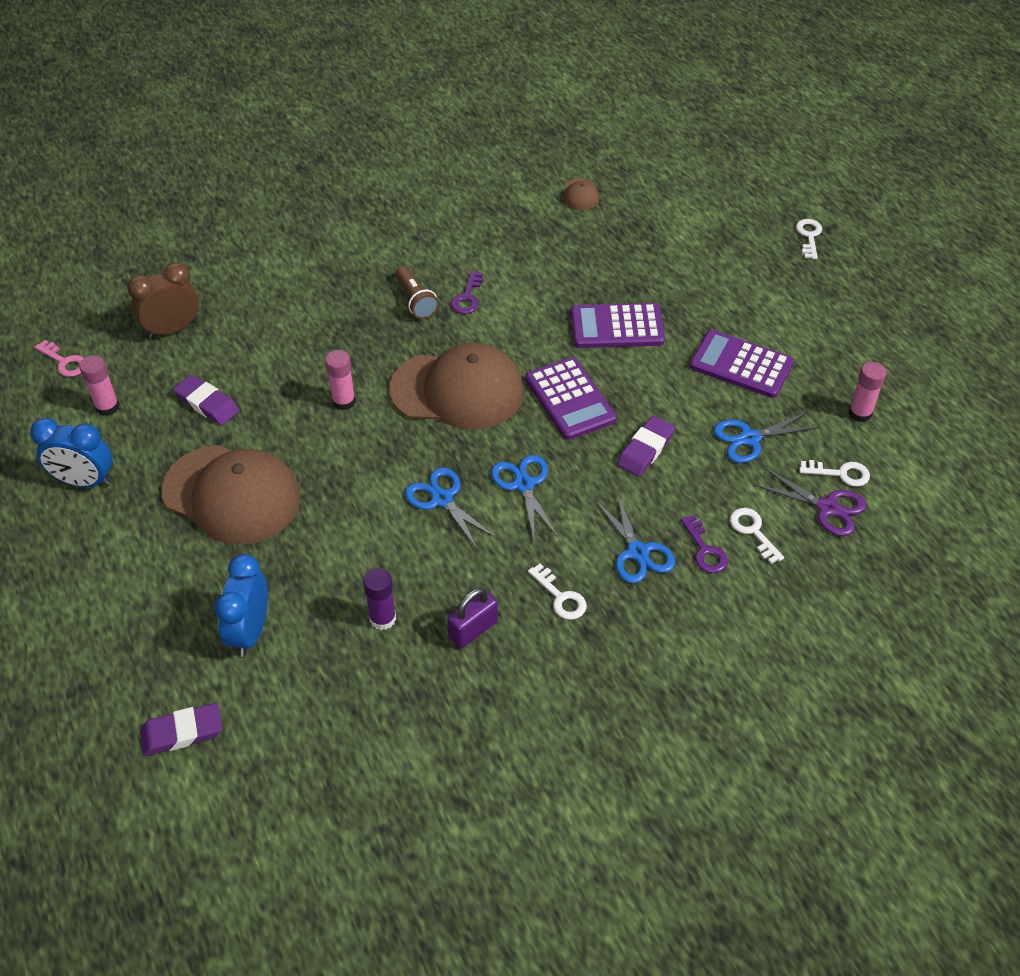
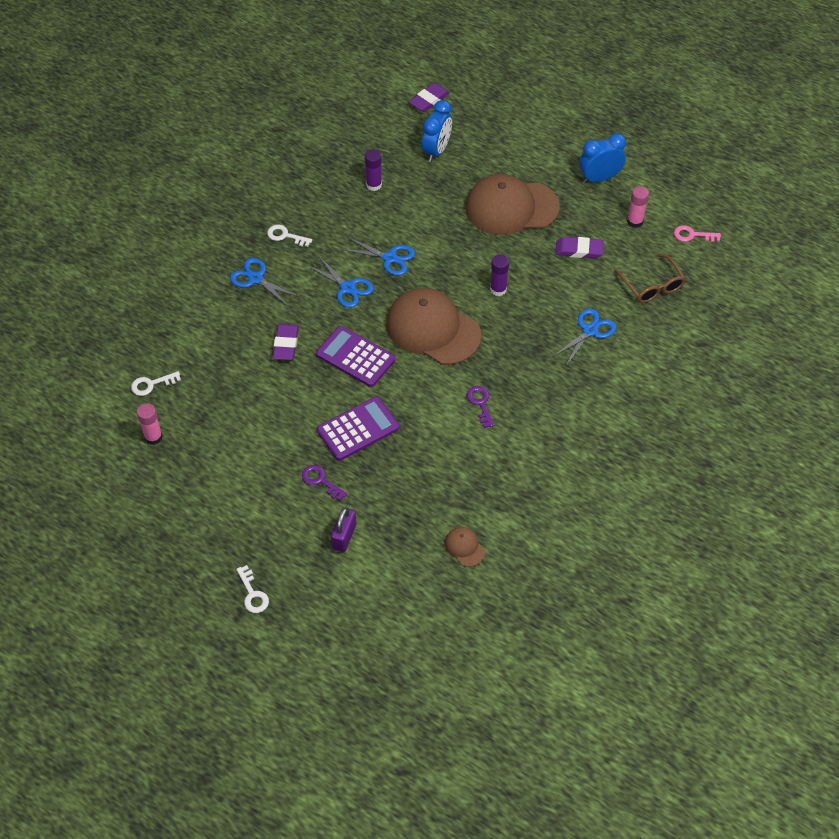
camera: 150 degrees right, 5 degrees up
(172, 329) = (652, 286): brown clock -> brown glasses
(250, 631) = (436, 150): blue clock -> blue clock turned 45 degrees clockwise
(343, 401) = (498, 289): pink glue stick -> purple glue stick
(415, 301) = (514, 383): brown flashlight -> none
(457, 390) = (433, 329): brown cap -> brown cap turned 60 degrees clockwise
(473, 630) = (322, 200): purple padlock -> purple padlock (344, 536)
(705, 550) = (216, 297): purple key -> purple key (320, 481)
(741, 365) = (253, 438): purple calculator -> none
(749, 438) = (221, 383): blue scissors -> blue scissors (590, 331)
(753, 531) = (192, 321): white key -> none
(827, 507) = (152, 357): purple scissors -> none

